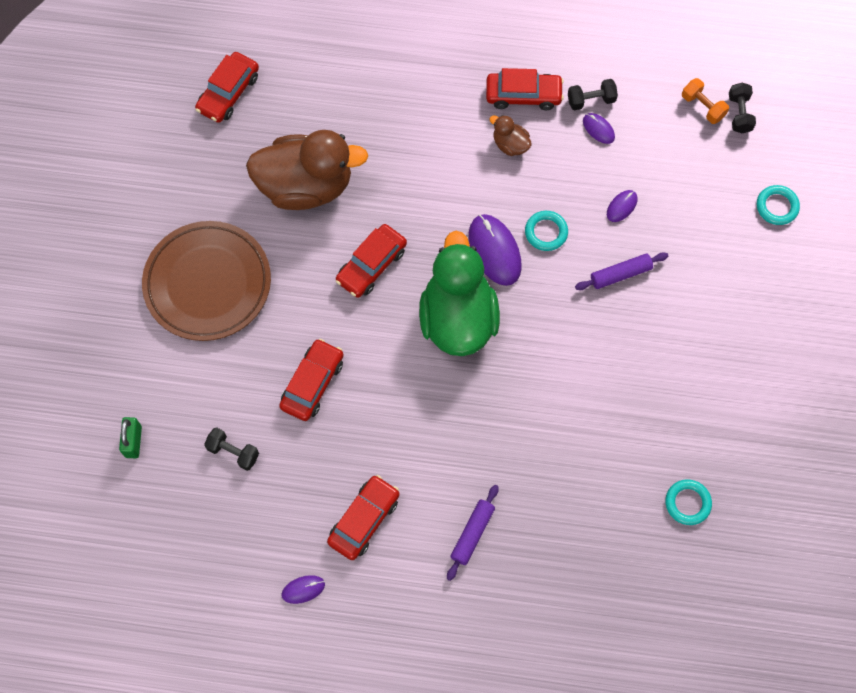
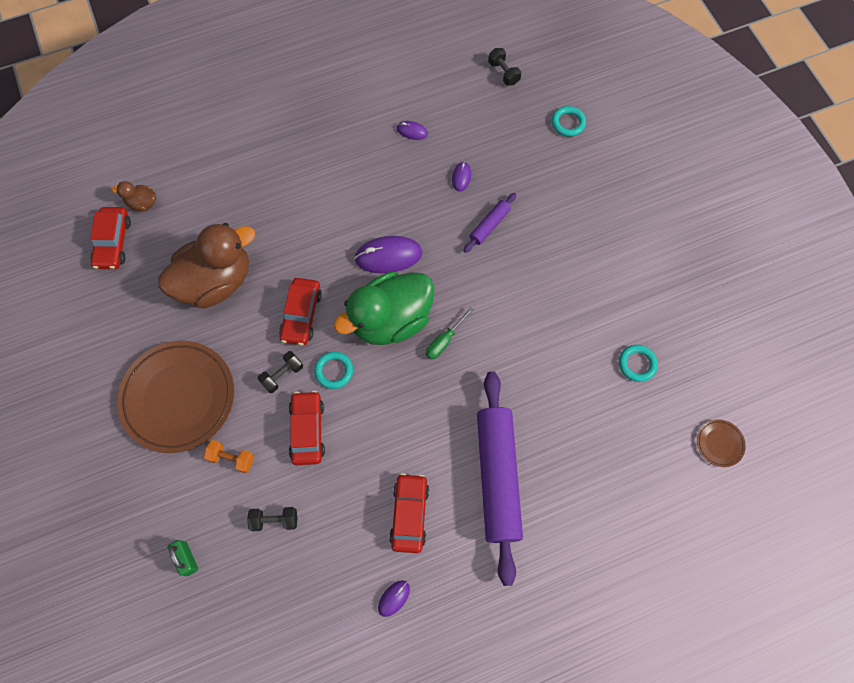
camera: 30 degrees left, 0 degrees up
(458, 318) = (390, 320): green duck -> green duck turned 90 degrees counterclockwise
(472, 534) = (497, 477): purple rolling pin -> purple rolling pin, size x2.24
(494, 251) = (388, 256): purple mouse -> purple mouse turned 45 degrees counterclockwise
(500, 369) = (444, 341): none -> green screwdriver
(510, 144) = (354, 174): brown duck -> brown duck (142, 203)
(523, 95) = (343, 134): red car -> none
(546, 232) = (418, 223): turquoise ring -> turquoise ring (334, 371)
(591, 100) = (394, 114): black dumbbell -> black dumbbell (282, 375)
(703, 107) = (475, 80): orange dumbbell -> orange dumbbell (231, 458)
(723, 631) = (719, 443): none -> brown plate

